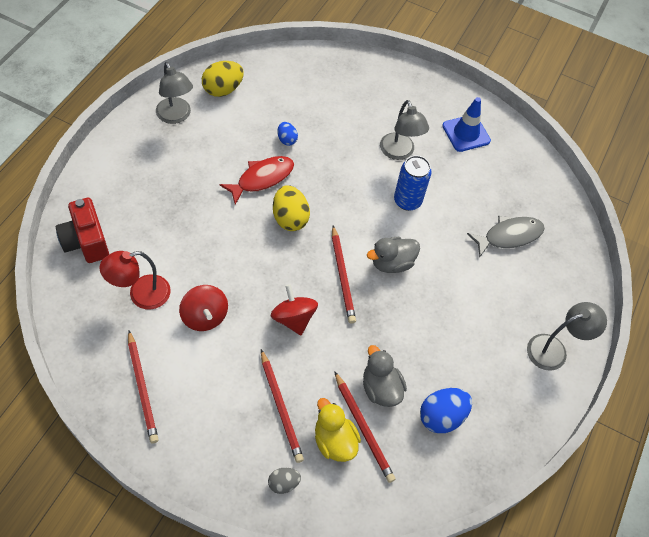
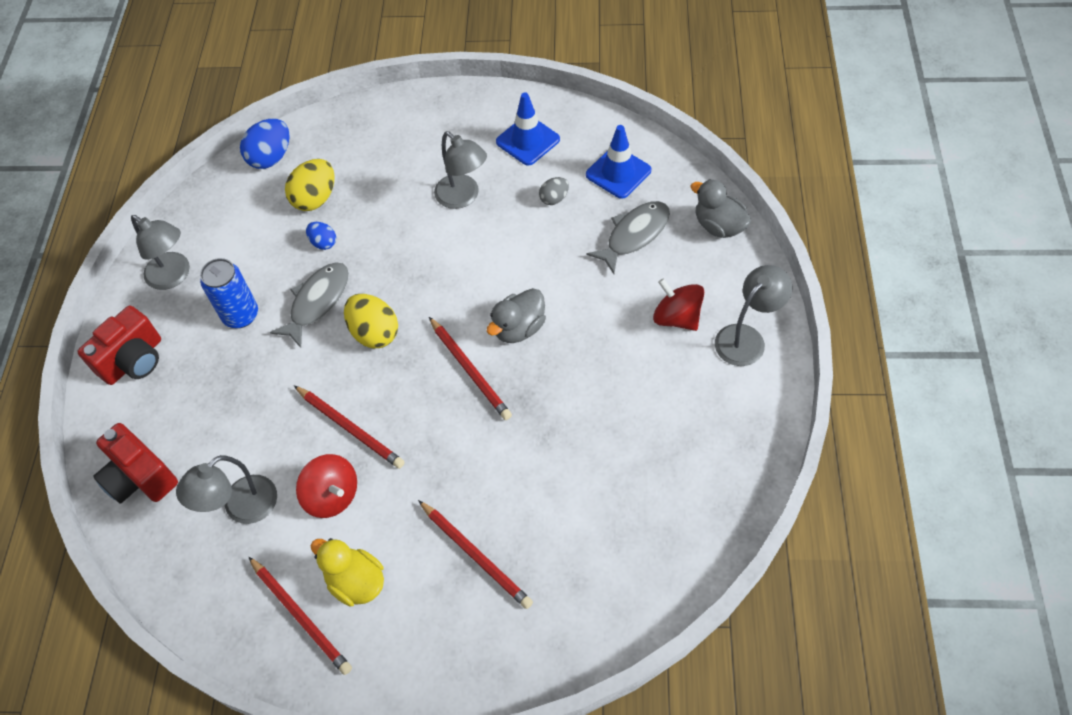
camera: 15 degrees left, 0 degrees up
(121, 160) = (134, 360): none -> red camera
(141, 295) = (242, 508): red lamp -> grey lamp
(223, 89) = (215, 218): yellow egg -> yellow egg (315, 198)
(262, 179) = (317, 302): red fish -> grey fish
(283, 483) = (523, 640): grey egg -> grey egg (554, 198)
(293, 318) = (438, 446): red spinning top -> red spinning top (676, 317)
(334, 441) = (556, 562): yellow duck -> yellow duck (356, 581)
(363, 428) = (582, 531): red pencil -> red pencil (350, 428)
(381, 388) = (578, 476): grey duck -> grey duck (718, 226)
(407, 201) = (500, 249): blue can -> blue can (241, 315)
(441, 416) = (662, 474): blue egg -> blue egg (271, 157)
(520, 186) = (618, 172): none -> blue traffic cone

